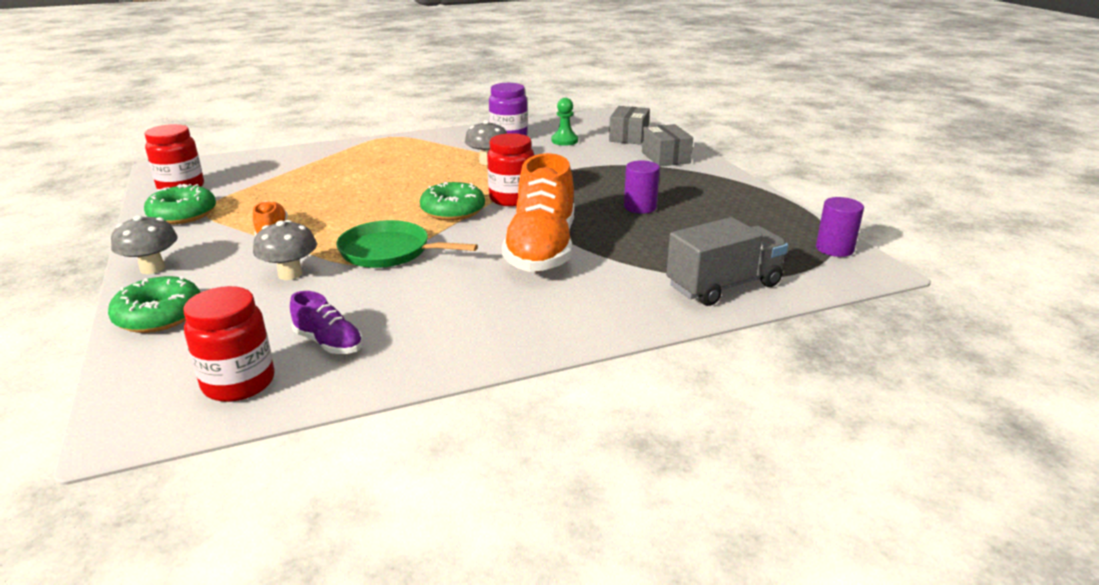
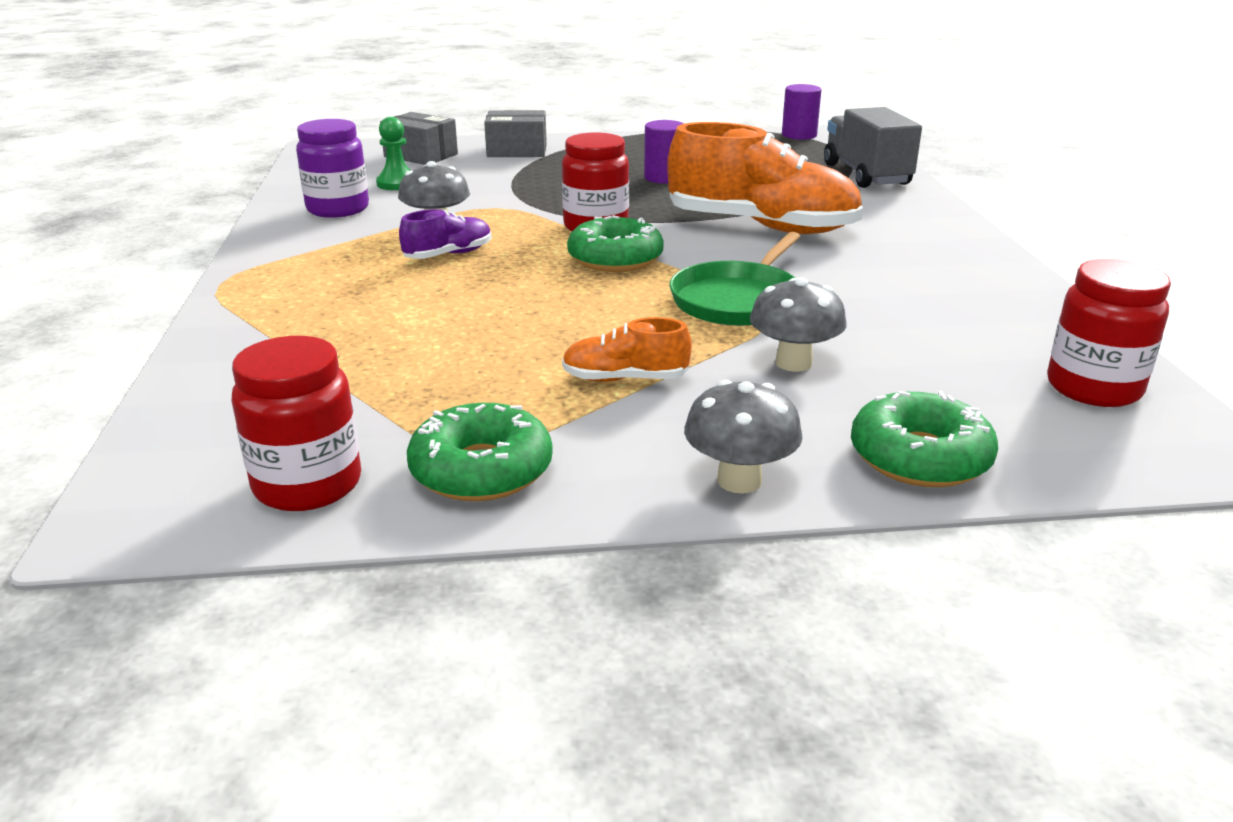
camera: 75 degrees left, 0 degrees up
(328, 343) = (990, 339): purple shoe -> purple shoe (448, 255)

